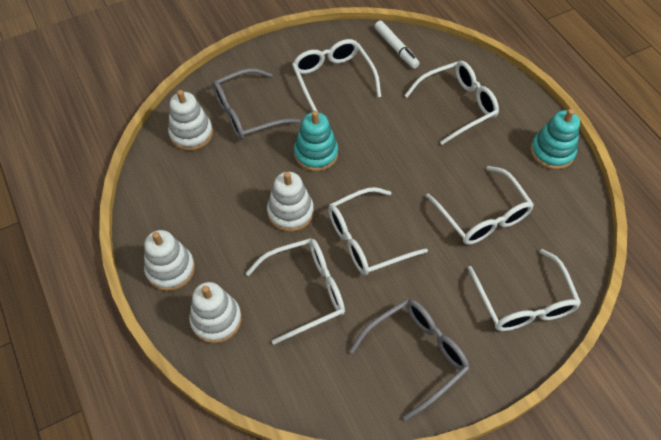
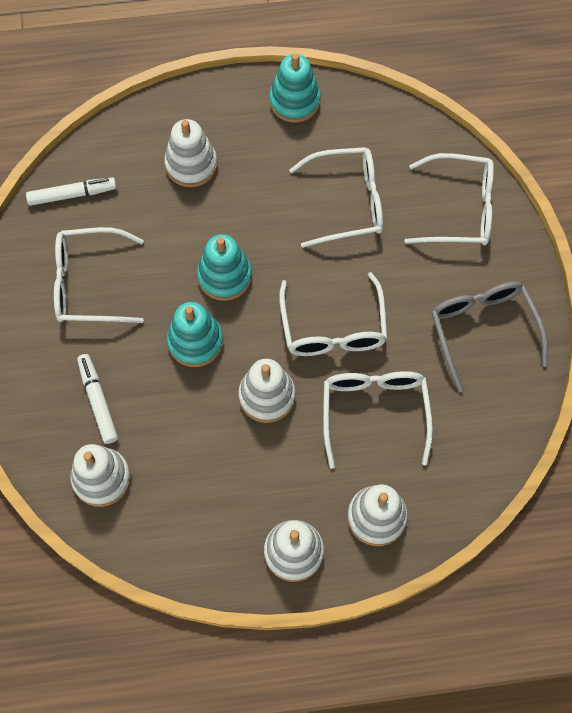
camera: 70 degrees left, 10 degrees up
(247, 113) = (98, 401): grey glasses -> white marker
(377, 155) = (224, 276): none -> turquoise stacking toy
(457, 105) = (191, 165): white glasses -> white stacking toy

